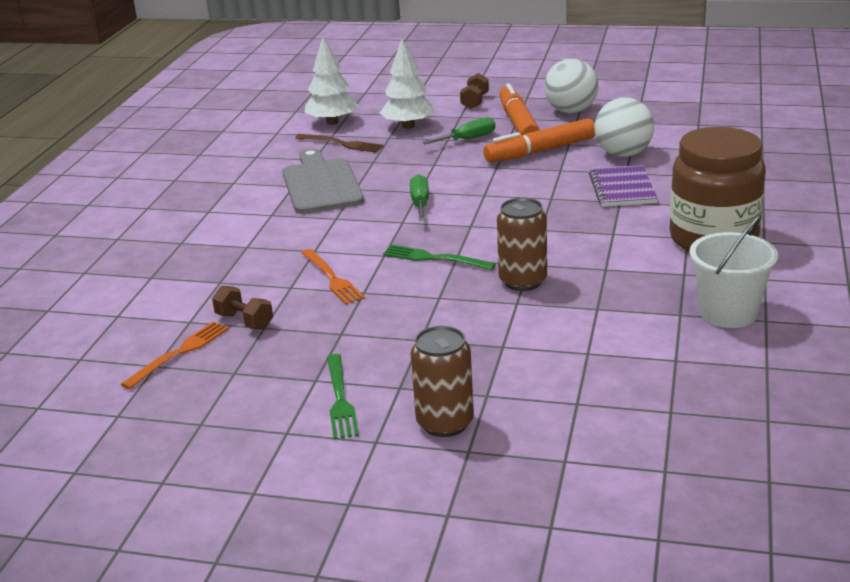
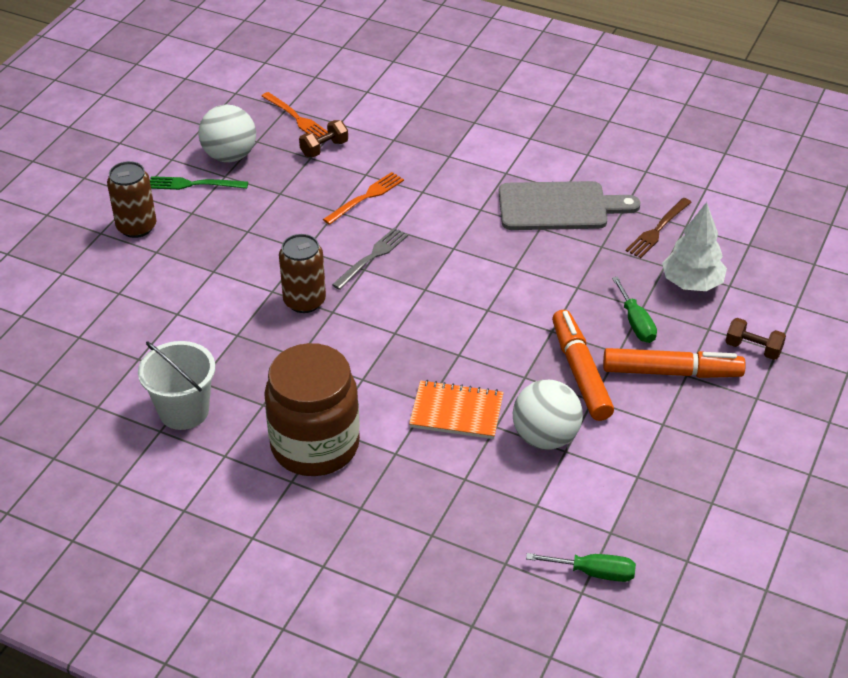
camera: 100 degrees right, 15 degrees up
(332, 122) = (723, 229): white tree -> none
(332, 279) = (366, 197): orange fork -> orange fork turned 150 degrees clockwise
(420, 203) = (487, 264): green screwdriver -> green screwdriver (594, 572)
(433, 258) = (373, 256): green fork -> grey fork
(571, 111) = (694, 426): white ball -> white ball (230, 156)
(622, 188) = (456, 412): purple notebook -> orange notebook

